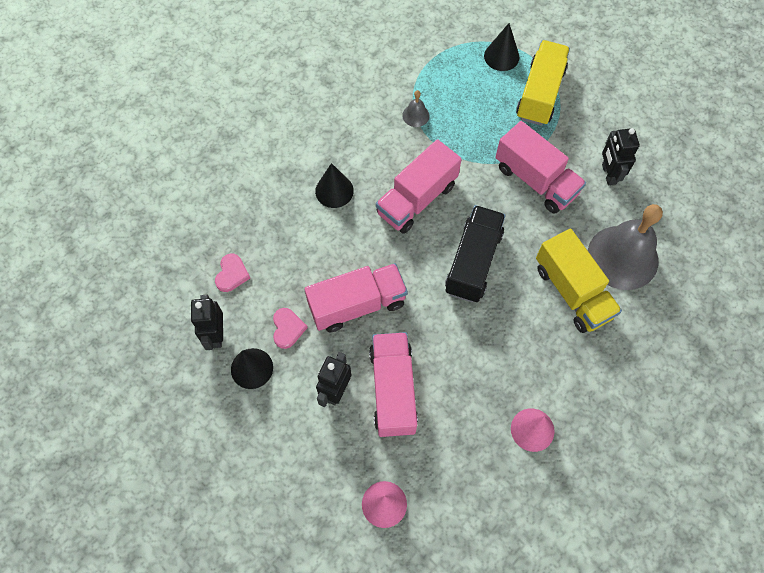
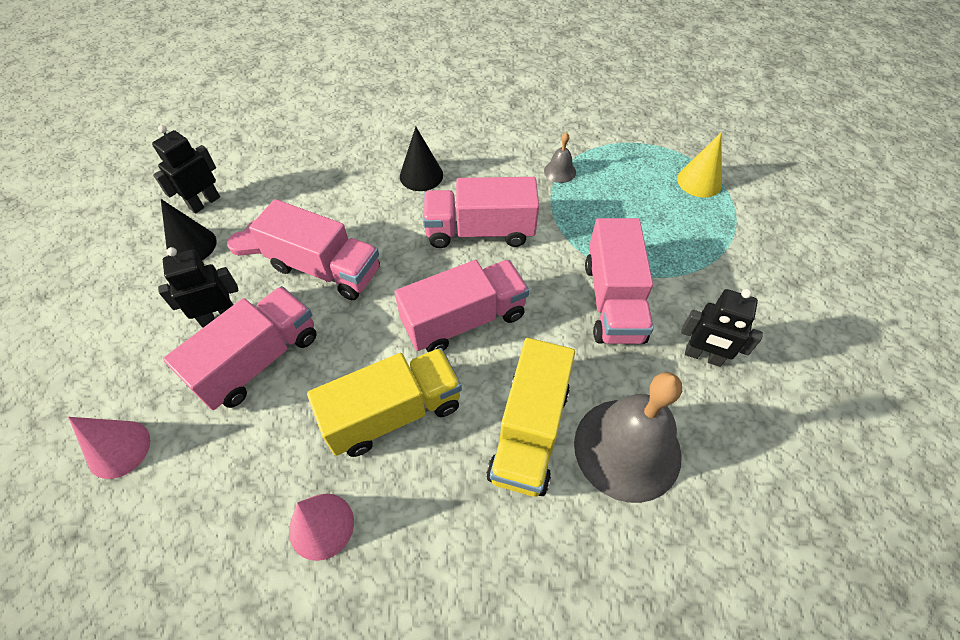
camera: 45 degrees right, 10 degrees down
(232, 274) = (272, 173): pink heart -> none
(473, 262) = (464, 320): black truck -> pink truck
(501, 56) = (699, 181): black cone -> yellow cone
(540, 94) = (705, 235): yellow truck -> yellow truck (393, 413)
(608, 174) = (703, 356): black robot -> black robot turned 105 degrees counterclockwise

